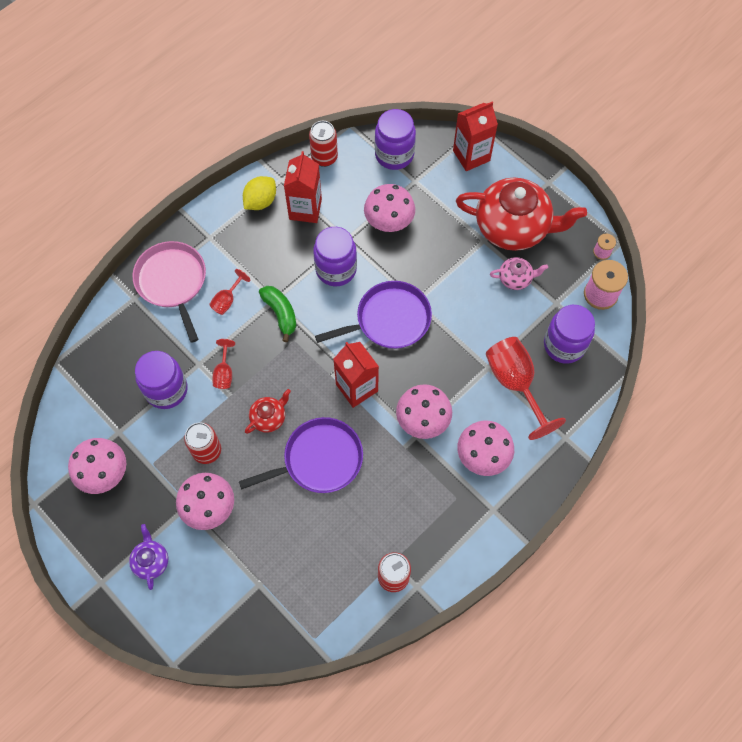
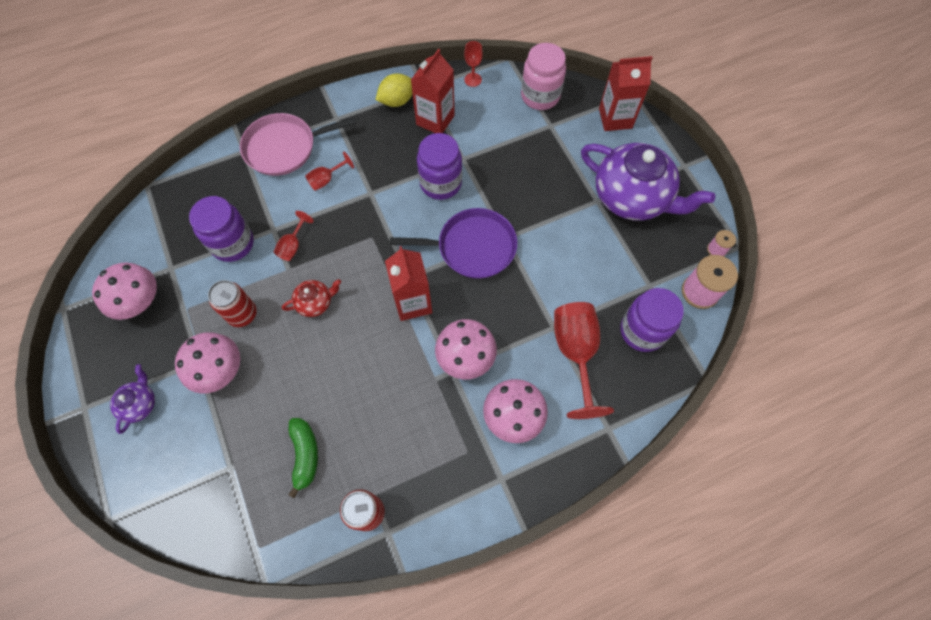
camera: 20 degrees right, 0 degrees up
(172, 282) = (284, 148): pink pan -> pink pan turned 105 degrees counterclockwise
(280, 313) = (370, 207): green banana -> green banana (305, 455)
(319, 459) = (345, 361): purple pan -> none
(324, 157) = (473, 80): red can -> red goblet
(389, 220) = (510, 154): pink mushroom -> none
(394, 155) = (540, 96): purple jar -> pink jar
(513, 227) = (632, 197): red teapot -> purple teapot
(515, 278) = (616, 248): pink teapot -> none

